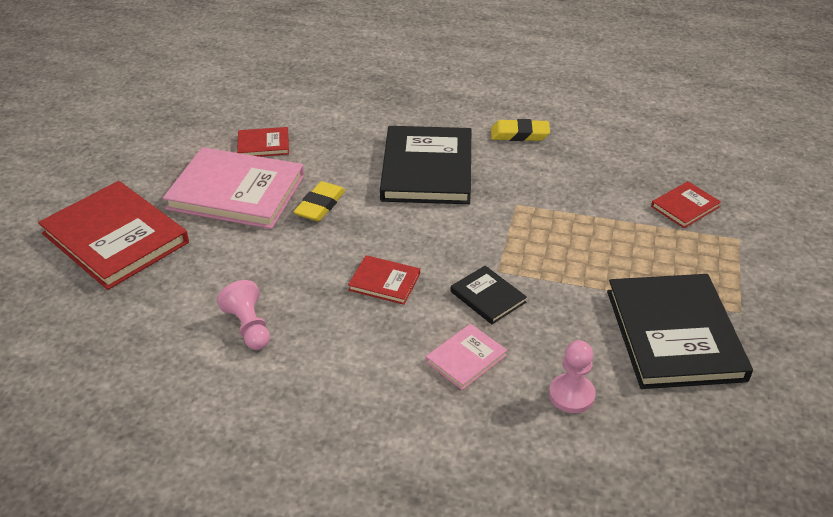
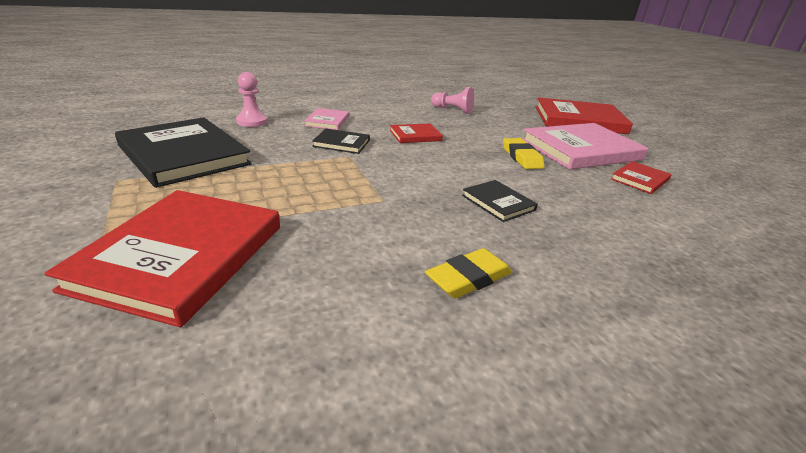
camera: 140 degrees right, 10 degrees down
(427, 169) = (498, 203): black book -> black book, size x0.47
(685, 207) = (182, 256): red book -> red book, size x2.11

